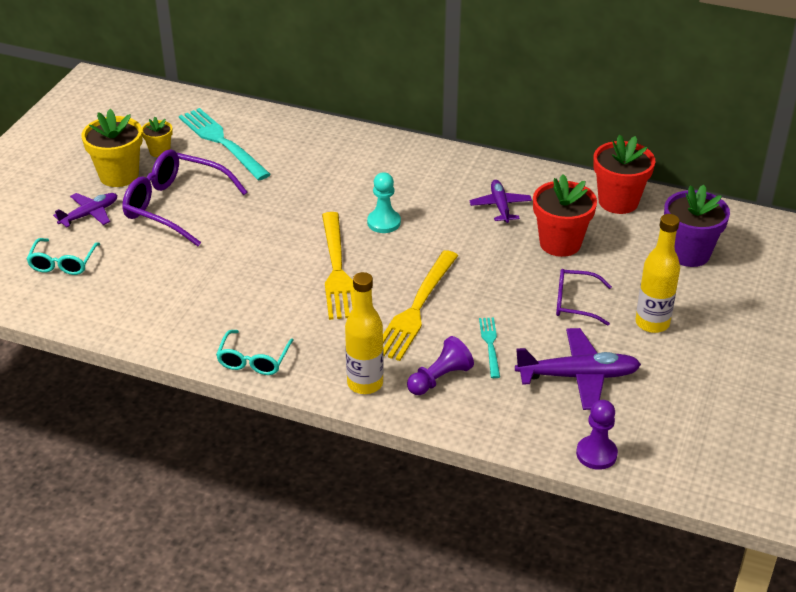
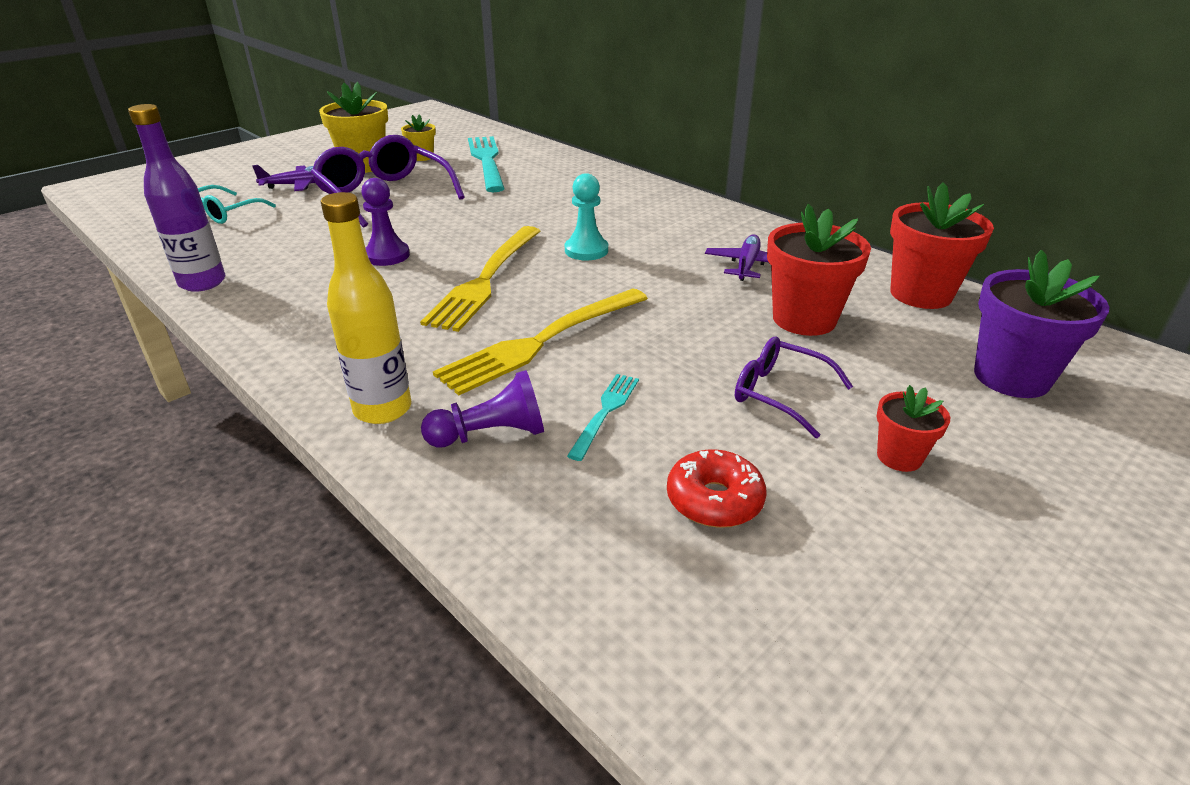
camera: 25 degrees right, 5 degrees down
(136, 332) = (202, 283): none -> purple bottle
(253, 360) = (283, 343): turquoise glasses -> none
(578, 376) = (714, 500): purple plane -> red donut
(596, 454) = (656, 658): purple pawn -> purple pawn (387, 255)
(652, 323) = (899, 457): yellow bottle -> red flower pot

